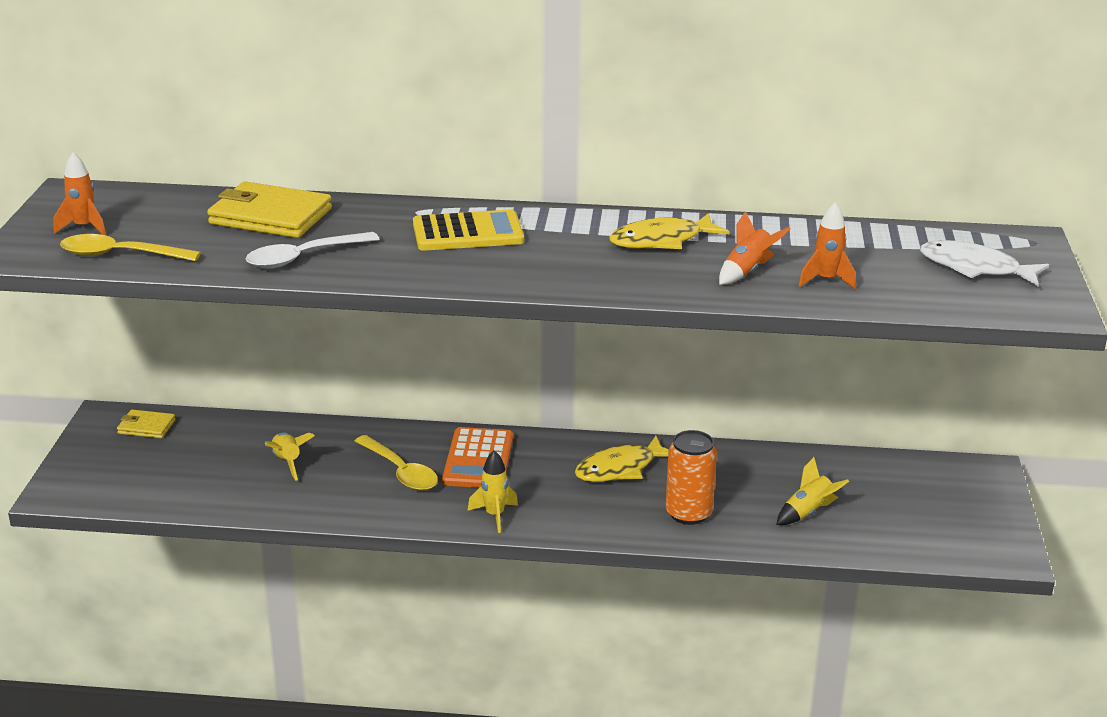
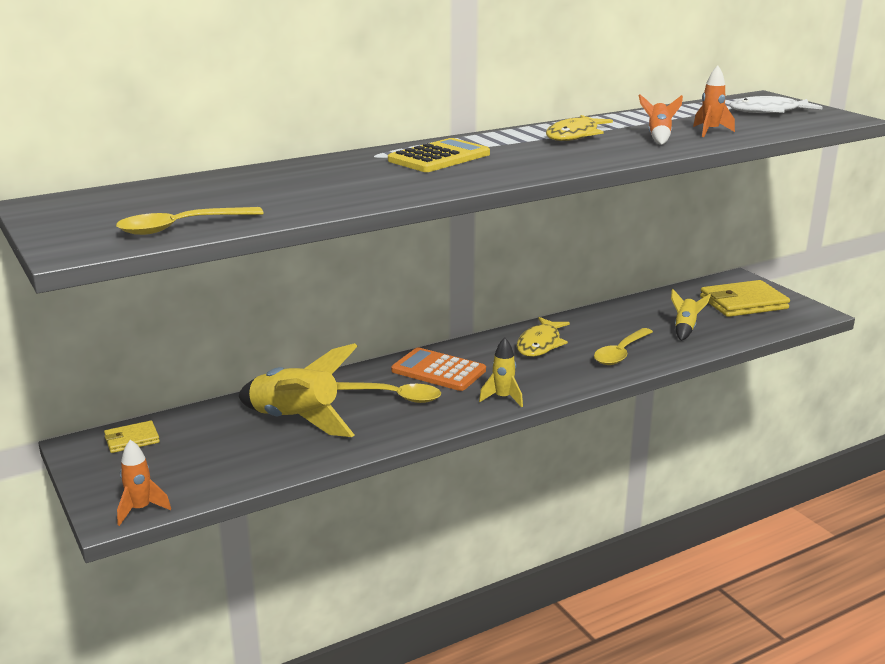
camera: 35 degrees left, 5 degrees down
(84, 227) = (105, 220): orange rocket -> orange rocket (140, 509)
(270, 216) = (264, 180): yellow wallet -> yellow wallet (743, 303)
(287, 462) = (296, 421): yellow rocket -> yellow rocket, size x1.98
(303, 257) = (347, 194): white spoon -> none
(478, 459) = (438, 370): orange calculator -> orange calculator turned 150 degrees clockwise
(688, 513) = (621, 353): orange can -> yellow spoon

